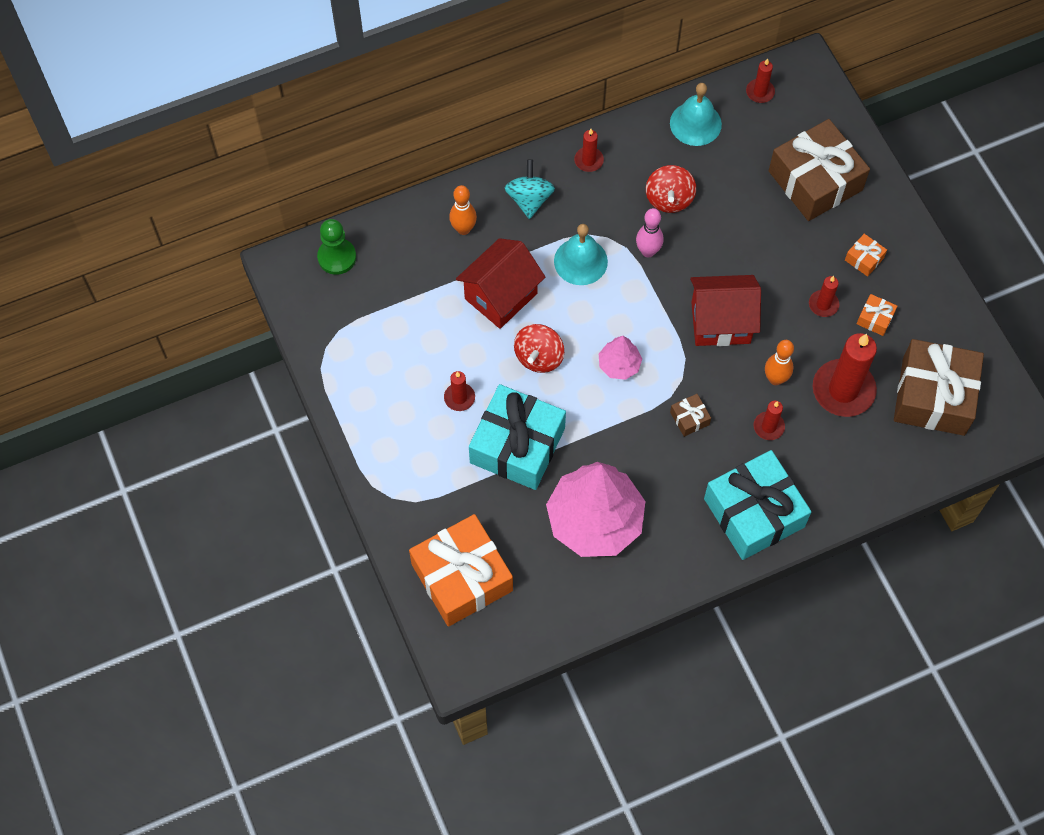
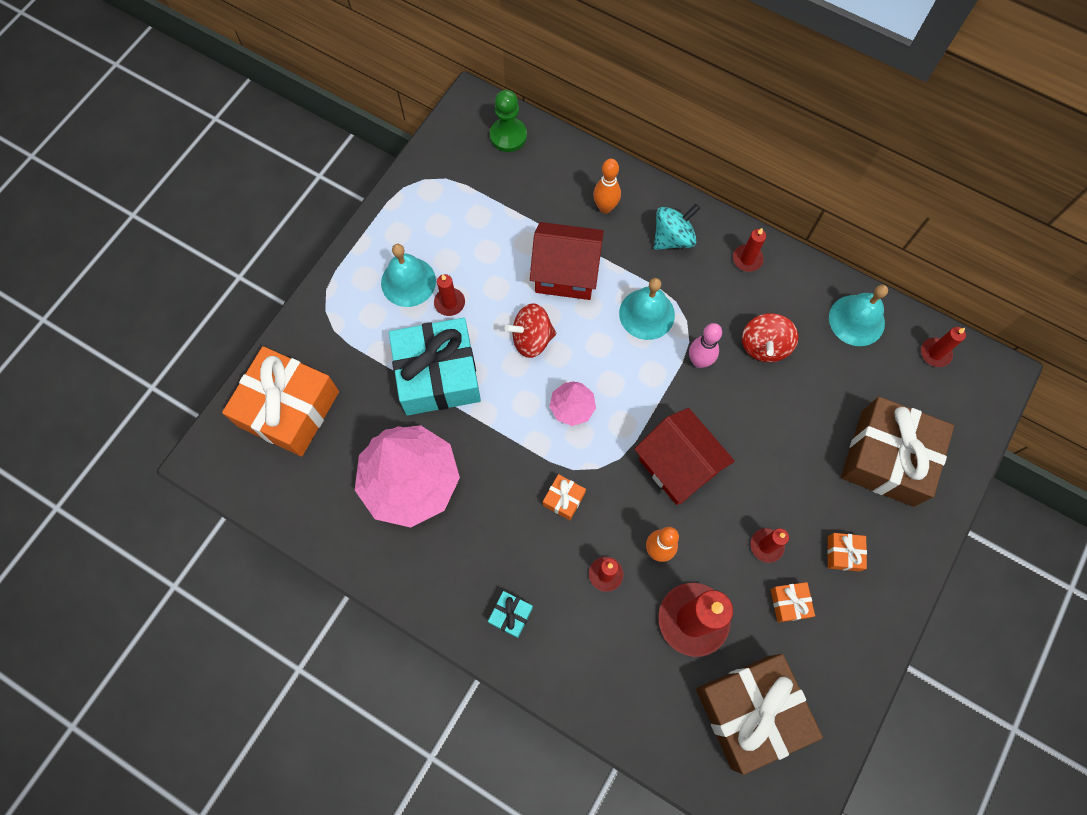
camera: 55 degrees right, 5 degrees up
(415, 417) = (408, 282): none -> turquoise bell
(669, 199) = (764, 346): red spinning top -> red spinning top turned 45 degrees counterclockwise
(689, 418) = (563, 499): brown gift -> orange gift
(754, 513) = (510, 615): turquoise gift -> turquoise gift, size x0.41

